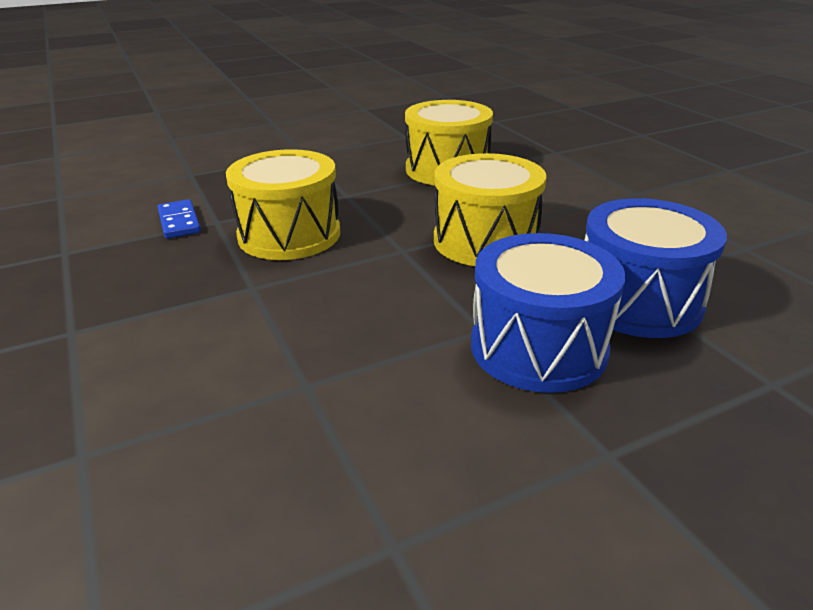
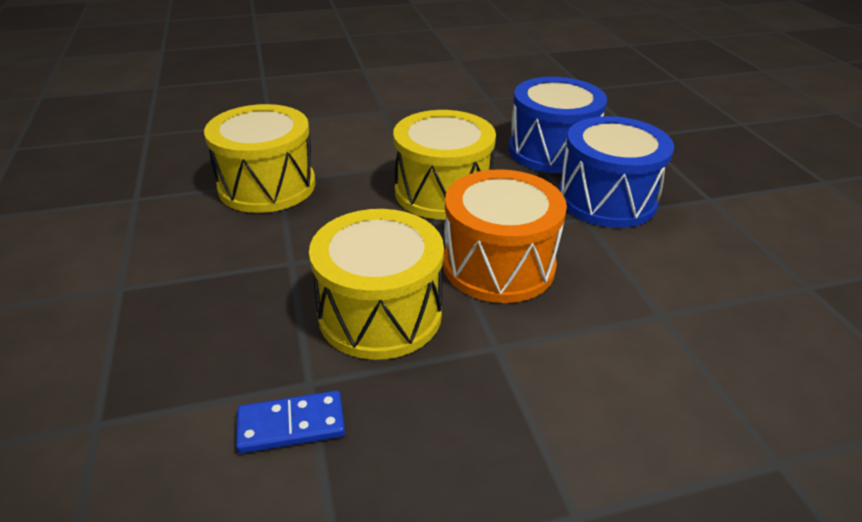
camera: 80 degrees left, 5 degrees up
(368, 280) = (498, 265): none -> orange drum

